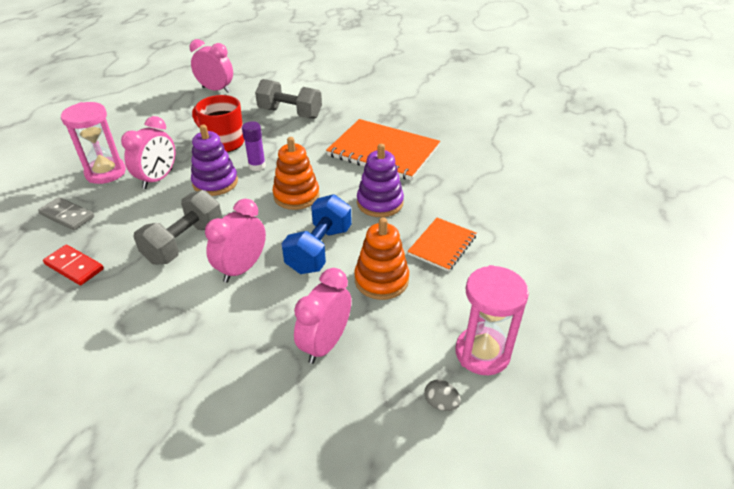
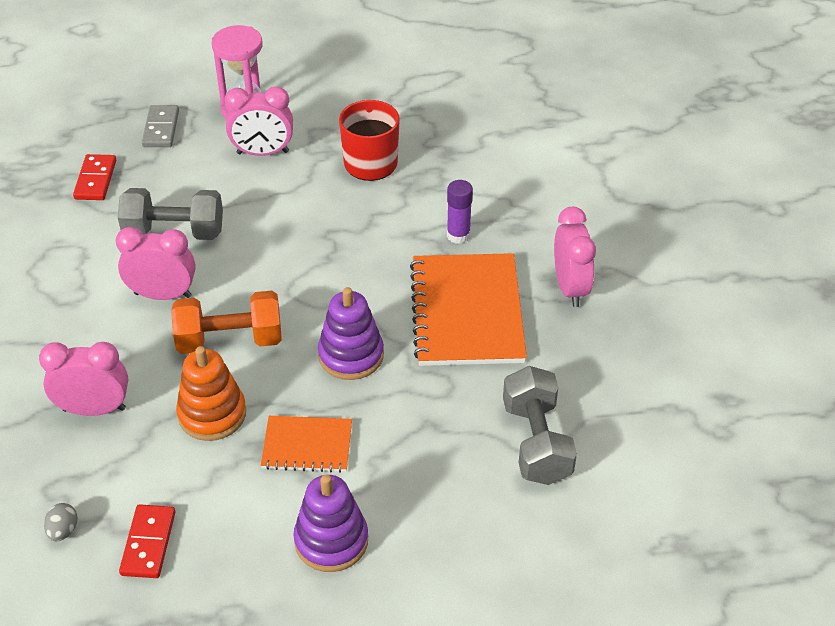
camera: 60 degrees right, 5 degrees up
(215, 182) = (288, 199): purple stacking toy -> purple stacking toy (331, 541)
(216, 90) = (482, 92): pink clock -> pink clock (570, 288)
(257, 166) = (345, 215): purple glue stick -> purple glue stick (458, 235)
(290, 113) = (484, 184): grey dumbbell -> grey dumbbell (536, 442)
(296, 196) = (312, 276): orange stacking toy -> none
(319, 249) = (230, 340): blue dumbbell -> orange dumbbell
(482, 353) = (148, 543): pink hourglass -> red domino

